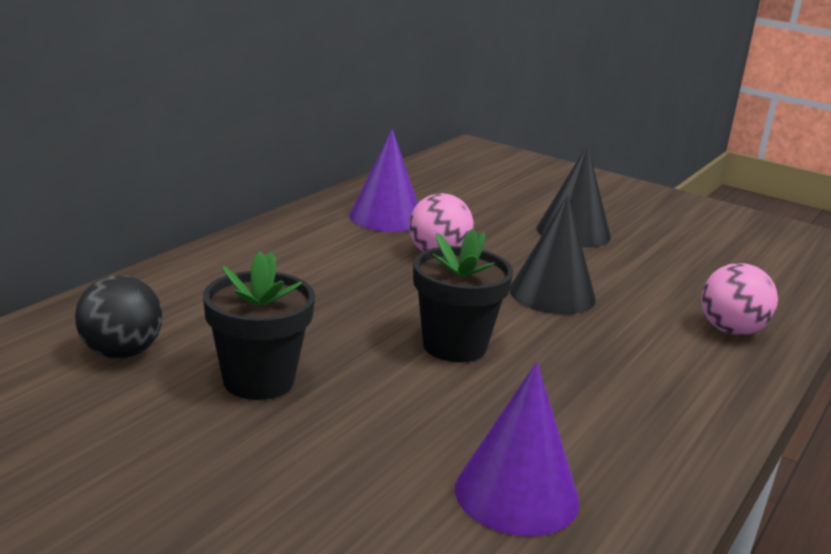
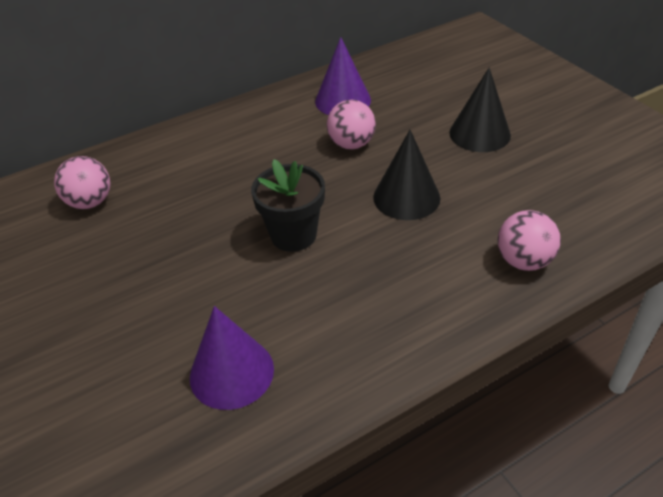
camera: 30 degrees right, 20 degrees up
(121, 353) = (90, 202): black ball -> pink ball
(258, 380) = (149, 241): black flower pot -> none

